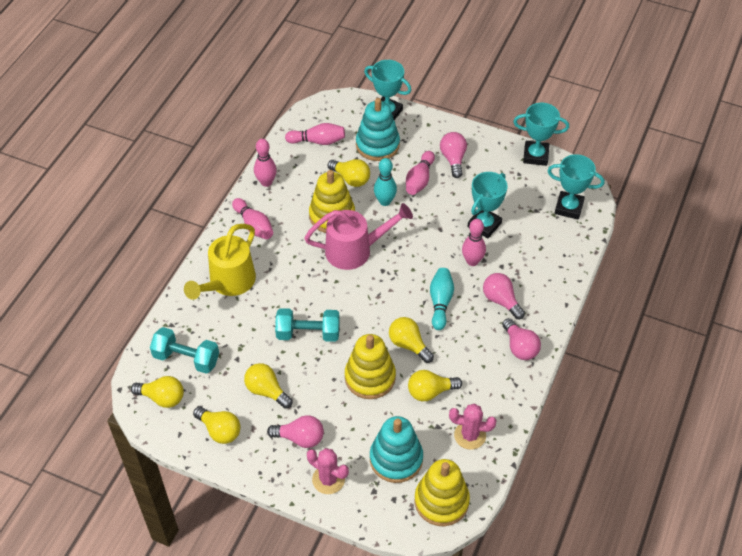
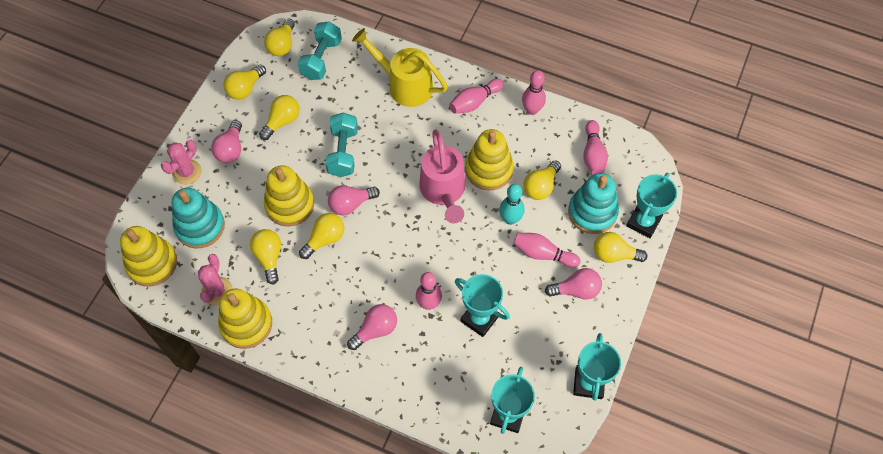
camera: 90 degrees right, 10 degrees up
(418, 133) = (614, 254): none -> yellow light bulb
(440, 302) = (375, 270): turquoise bowling pin -> none
(503, 406) = (246, 324): none -> yellow stacking toy
(520, 347) = (315, 345): pink light bulb -> pink light bulb (351, 204)

